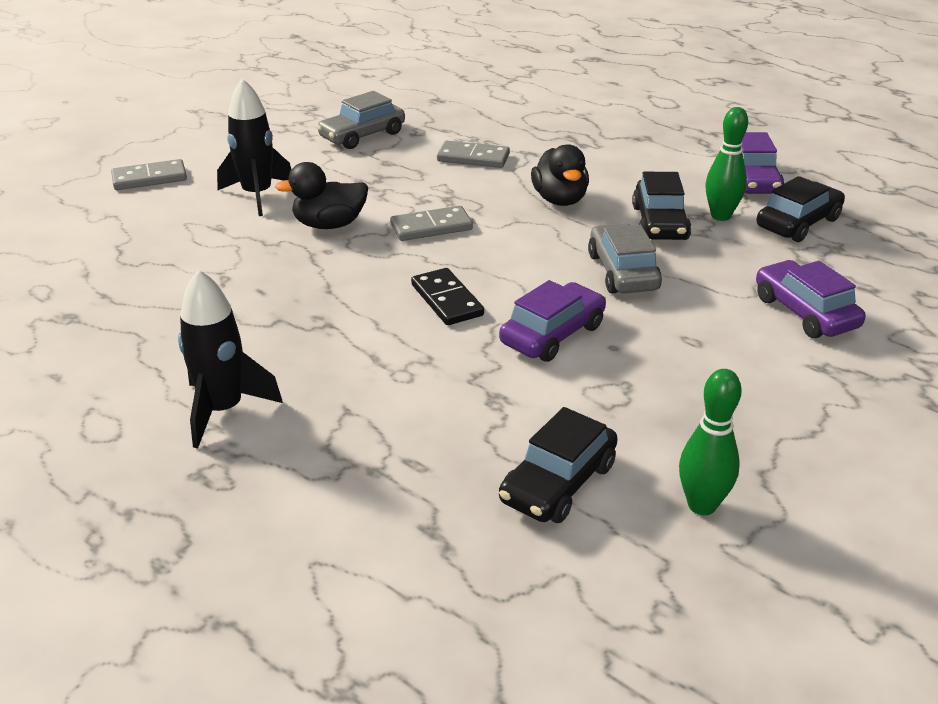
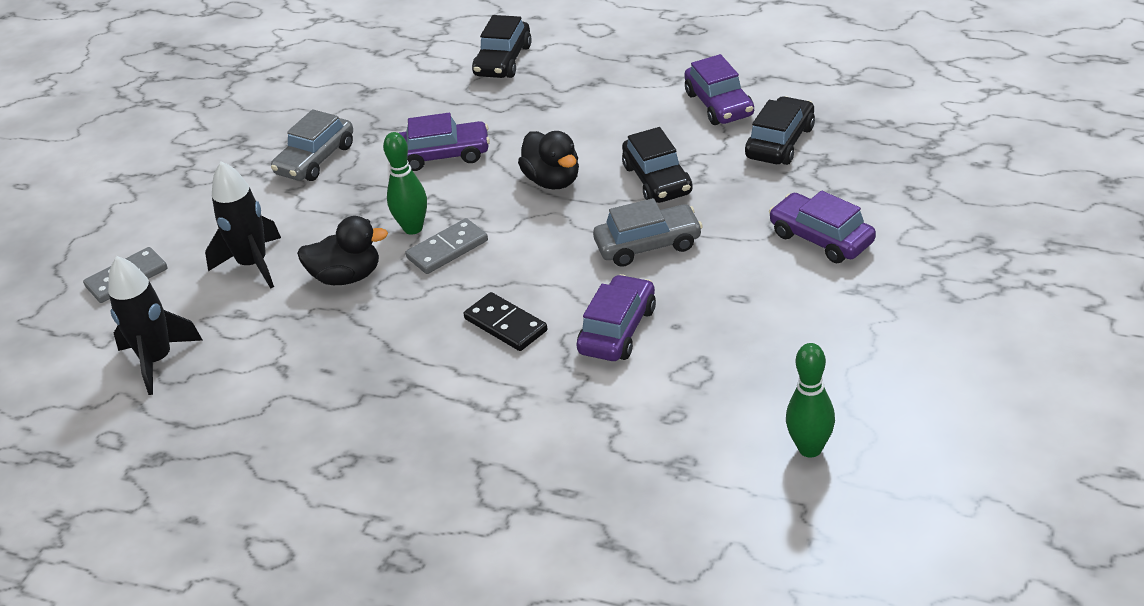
camera: 15 degrees left, 5 degrees up
(223, 410) = (370, 499): black rocket -> black rocket (157, 360)
(329, 225) = (347, 277): black duck -> black duck turned 150 degrees counterclockwise
(473, 158) = (443, 155): grey domino -> purple car
(558, 483) = (690, 468): black car -> black car (503, 61)
(622, 272) = (648, 245): grey car -> grey car turned 105 degrees clockwise
(720, 216) = (708, 155): green bowling pin -> green bowling pin (413, 228)

